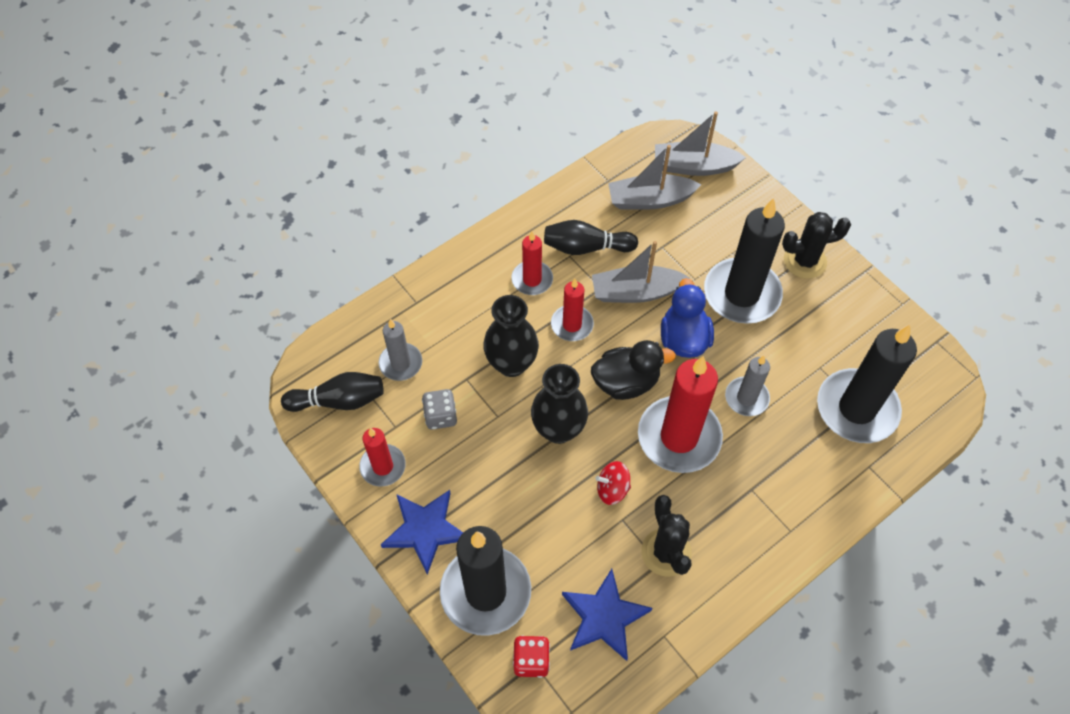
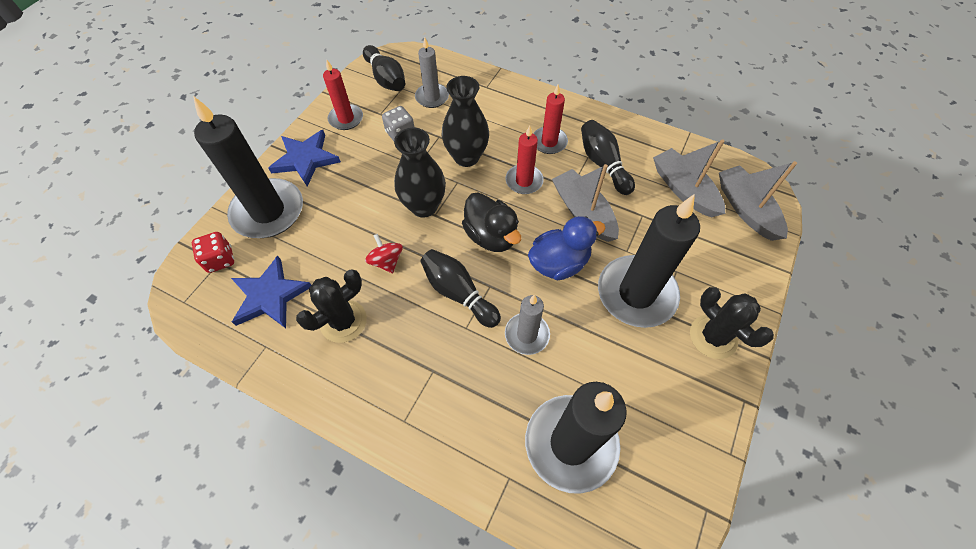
camera: 65 degrees right, 0 degrees up
(679, 437) = (458, 293): red candle -> black bowling pin

